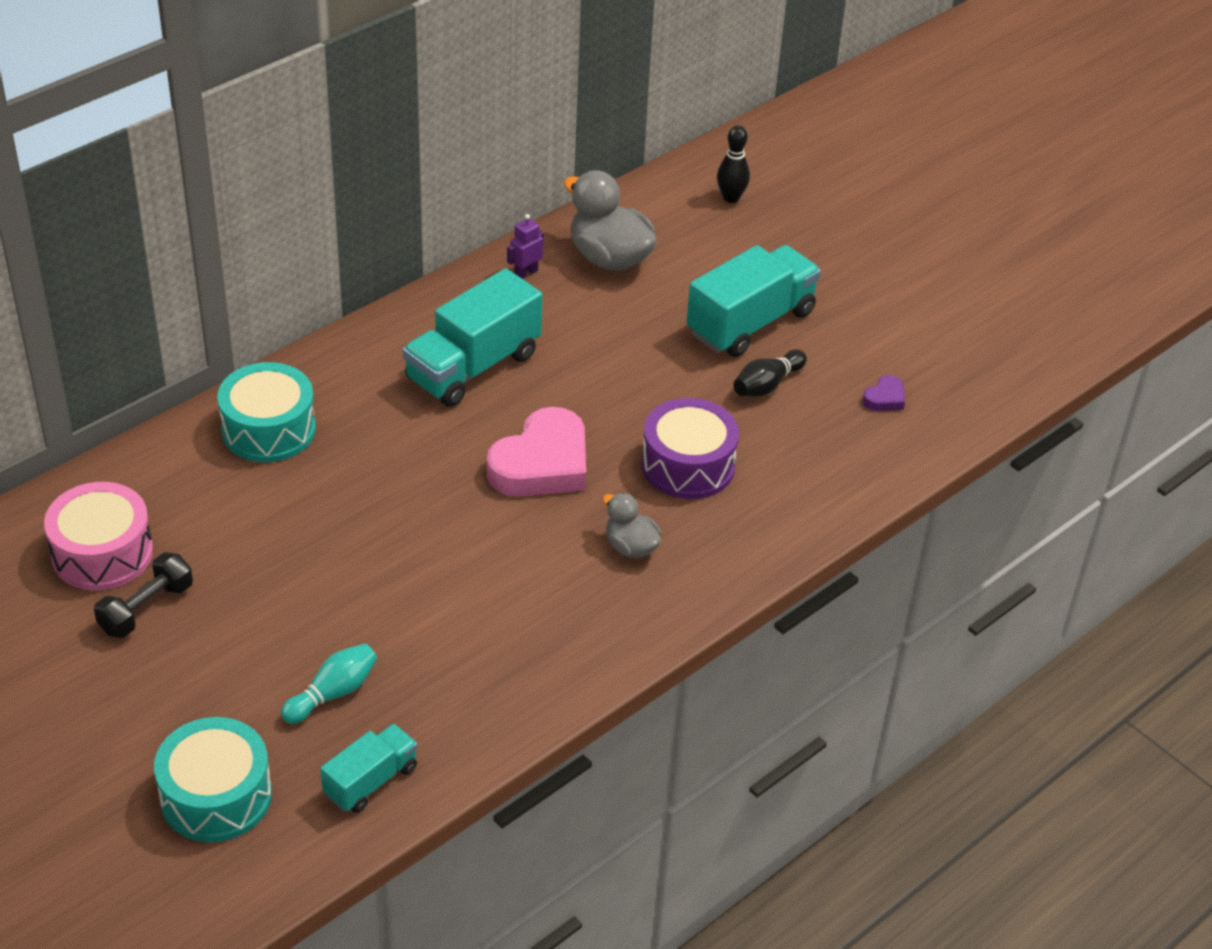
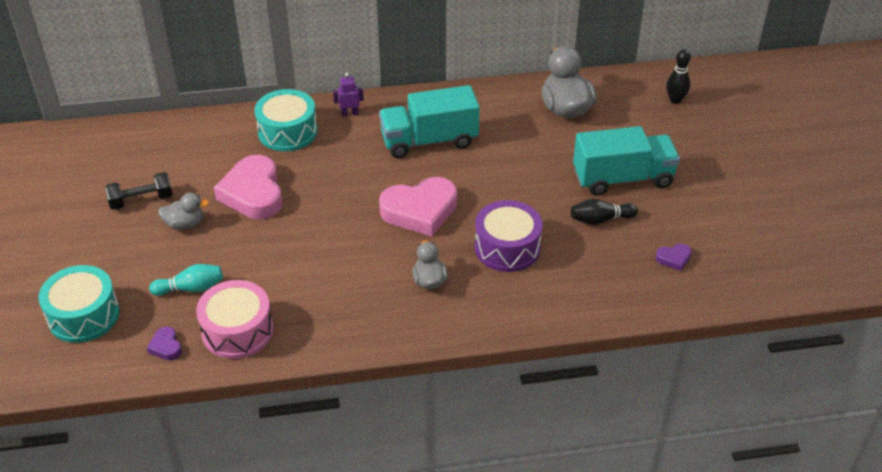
camera: 35 degrees right, 0 degrees up
(102, 553) = (147, 162): pink drum -> pink drum (237, 331)
(242, 614) = (185, 224): none -> grey duck
(299, 532) = (253, 193): none -> pink heart
(371, 781) = (166, 346): turquoise truck -> purple heart
(525, 273) = (507, 99): purple robot -> purple robot (349, 113)

